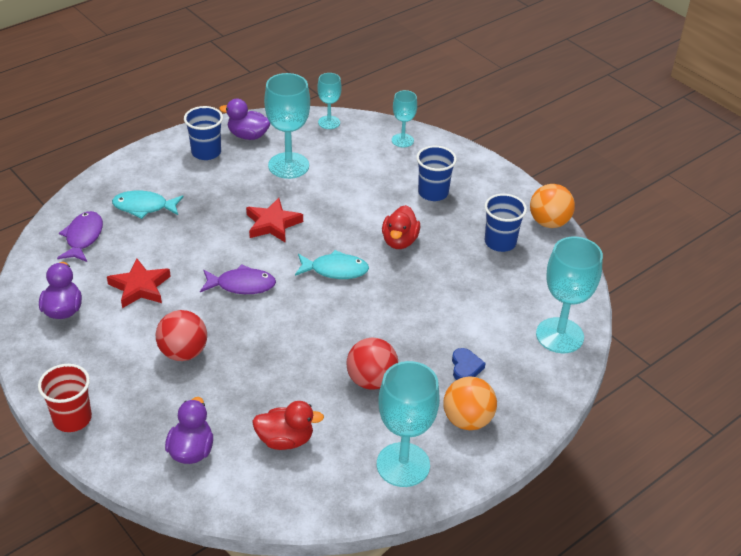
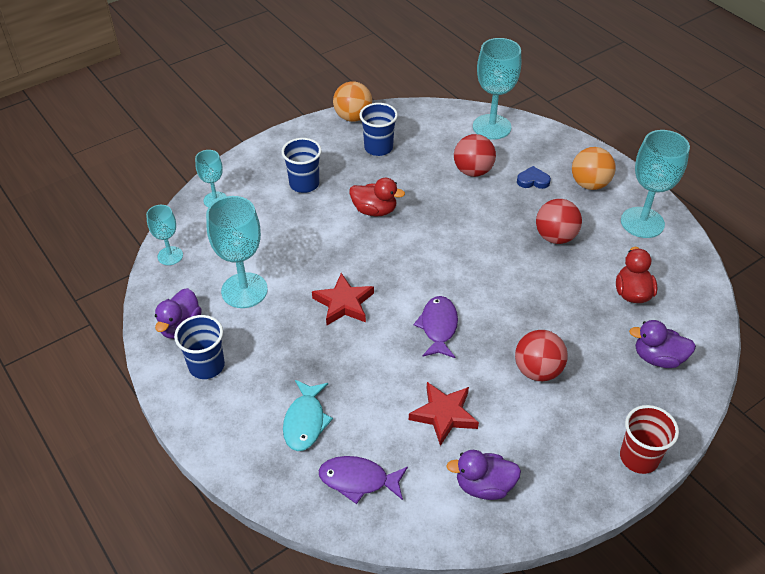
camera: 85 degrees left, 5 degrees up
(335, 270) = (415, 256): turquoise fish -> none
(474, 316) = (473, 171): none -> red ball

